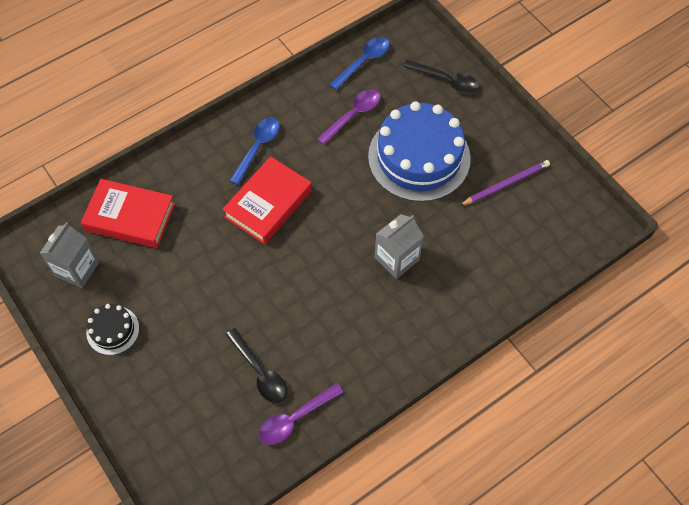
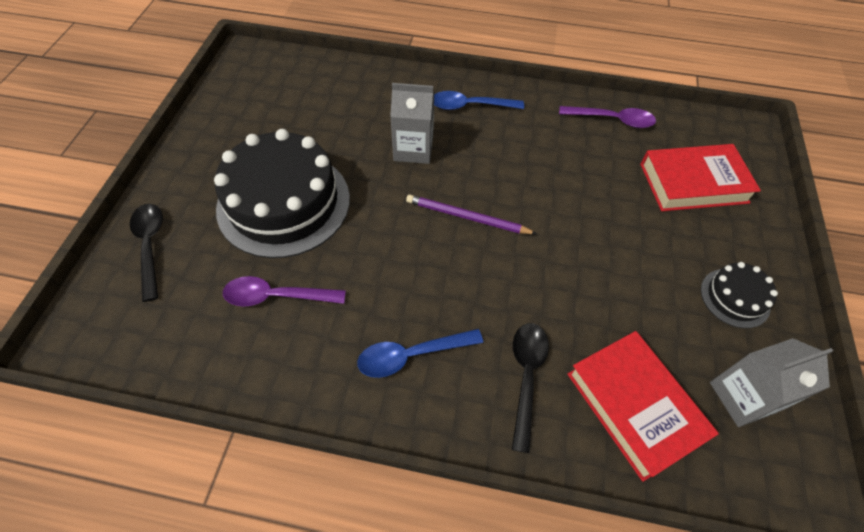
camera: 135 degrees left, 5 degrees down
(260, 372) = (613, 164): black spoon -> black spoon (526, 377)
(268, 204) = (467, 284): red book -> red book (693, 183)
(363, 62) = (179, 347): blue spoon -> blue spoon (470, 106)
(419, 157) = (284, 203): blue cake -> black cake
(506, 184) = (257, 127): purple pencil -> purple pencil (467, 217)

